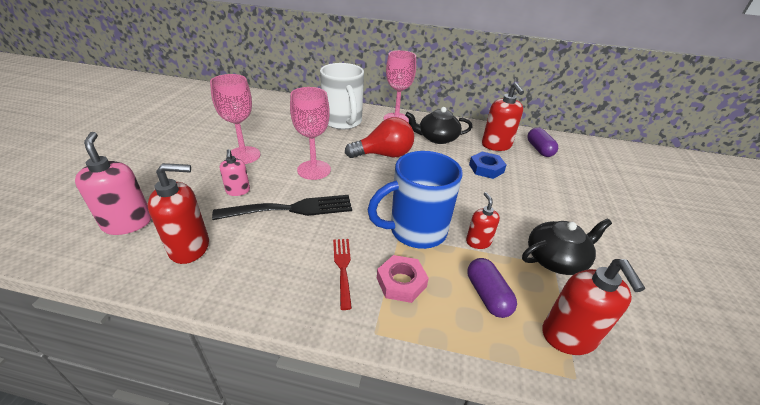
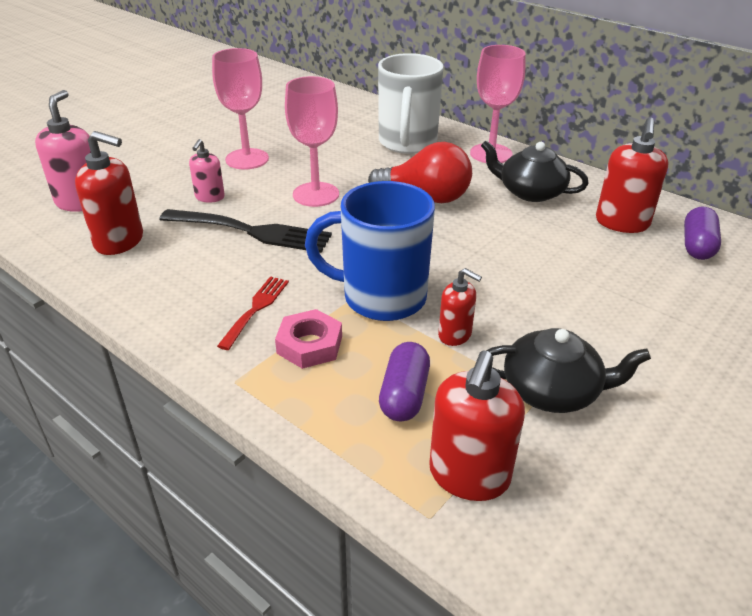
camera: 30 degrees right, 0 degrees up
(478, 242) = (455, 335): red soap dispenser -> red soap dispenser turned 105 degrees clockwise
(486, 168) = (568, 250): blue nut -> none

